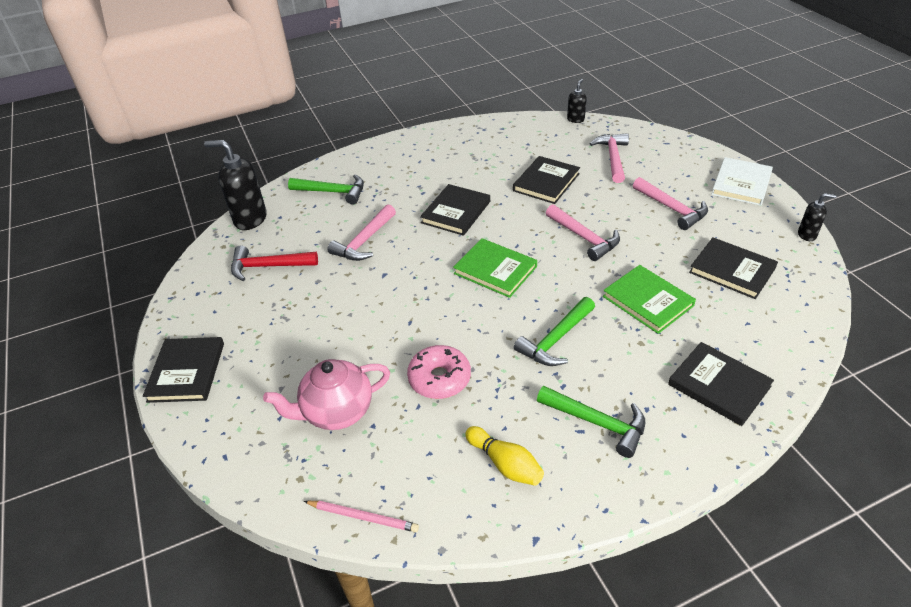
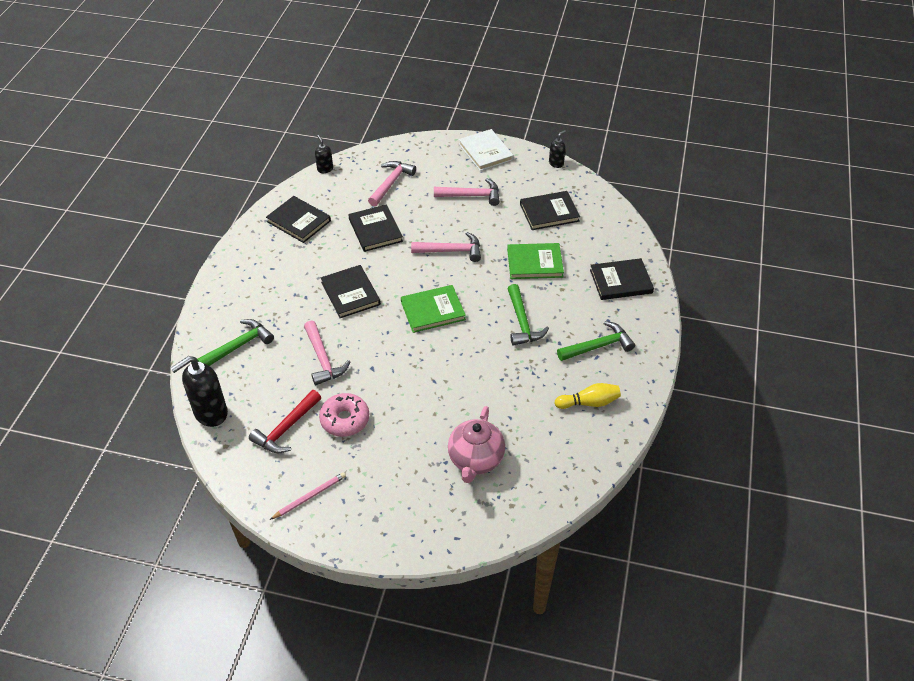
camera: 55 degrees left, 5 degrees up
(187, 372) = (353, 528): black book -> black book (299, 221)
(363, 517) = (567, 488): pink pencil -> pink pencil (310, 496)
(439, 378) = (498, 394): pink donut -> pink donut (345, 420)
(613, 158) = (391, 183): pink hammer -> pink hammer turned 75 degrees clockwise

